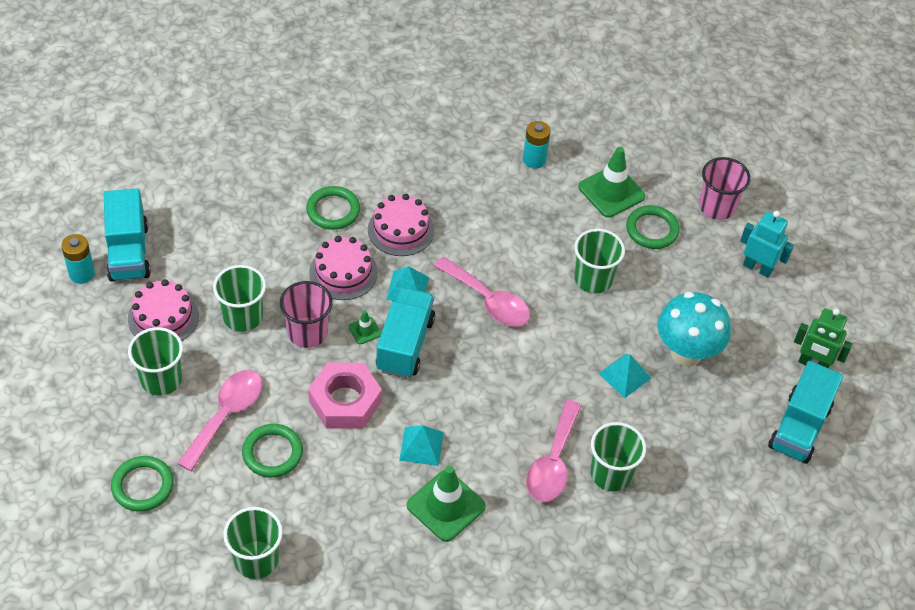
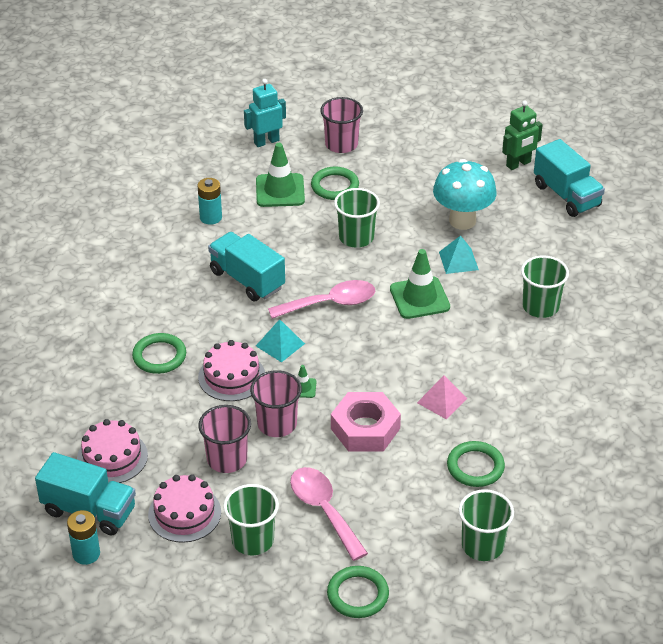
camera: 55 degrees left, 10 degrees down
(243, 316) = (227, 459): green cup -> pink cup
(272, 453) = (384, 494): green ring -> green ring (475, 467)
(401, 230) = (216, 323): pink cake -> pink cake (112, 457)
(405, 344) = (336, 369): turquoise truck -> turquoise truck (247, 280)
(421, 446) = (442, 400): turquoise pyramid -> pink pyramid
(446, 506) = (507, 409): green traffic cone -> green traffic cone (419, 298)
(553, 462) = (509, 333): pink spoon -> none
(757, 268) = (414, 151): turquoise robot -> turquoise robot (266, 141)

